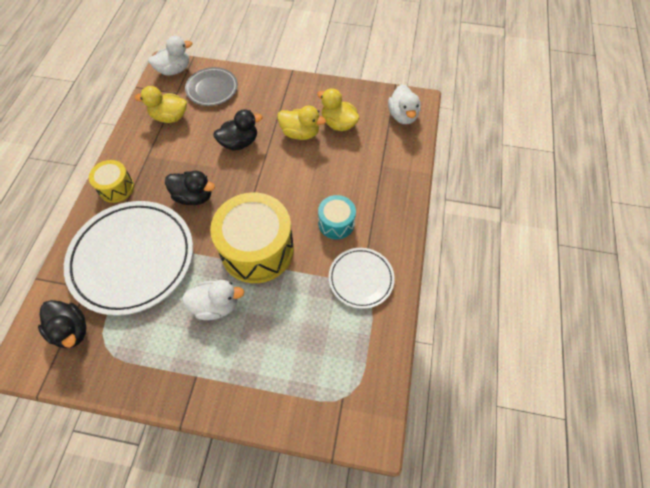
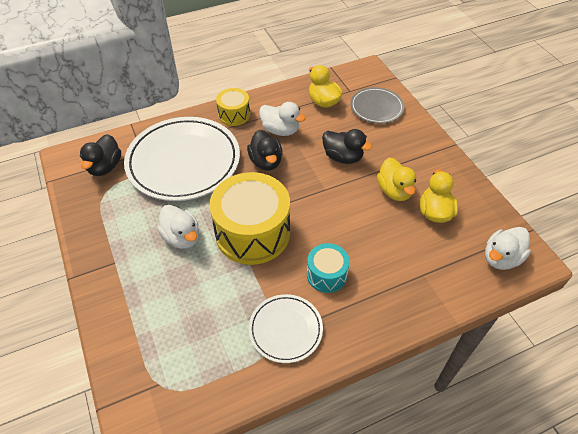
camera: 55 degrees right, 10 degrees down
(174, 70) = (369, 76): white duck -> white duck (280, 130)

